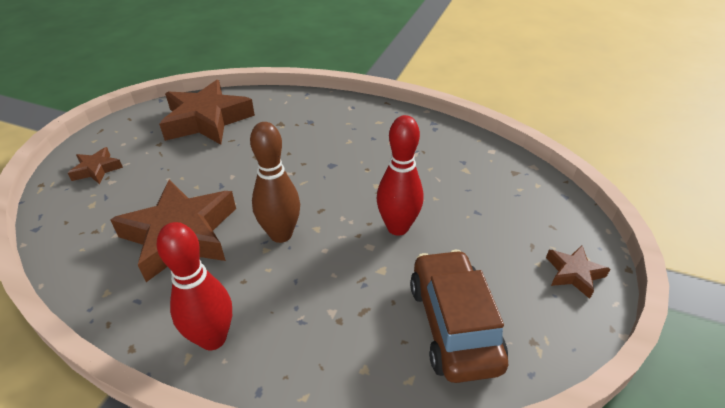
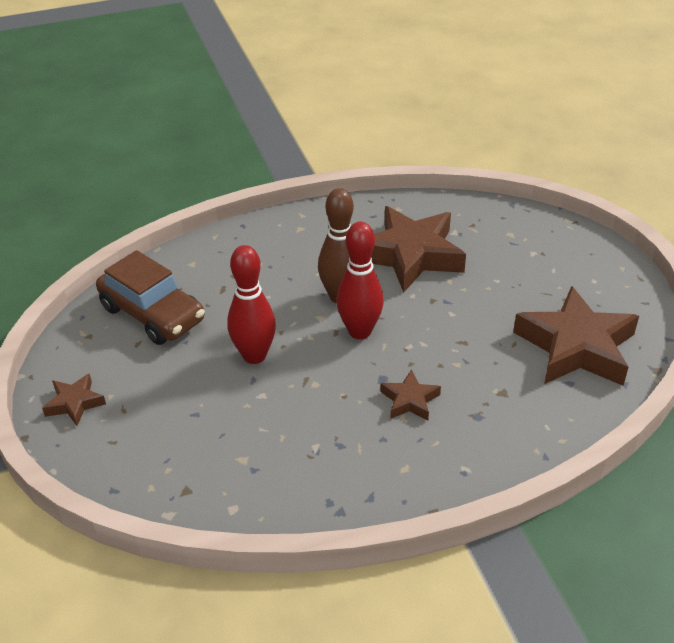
camera: 140 degrees right, 0 degrees up
(97, 169) = (562, 252): brown star -> brown star (409, 400)
(213, 338) = (299, 227): red bowling pin -> red bowling pin (359, 331)

